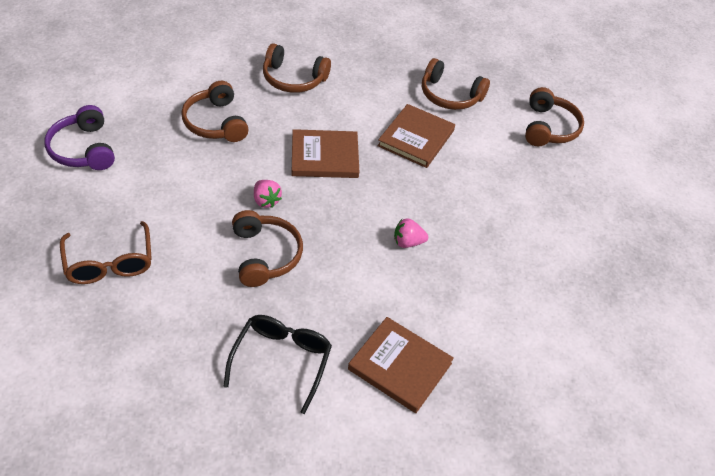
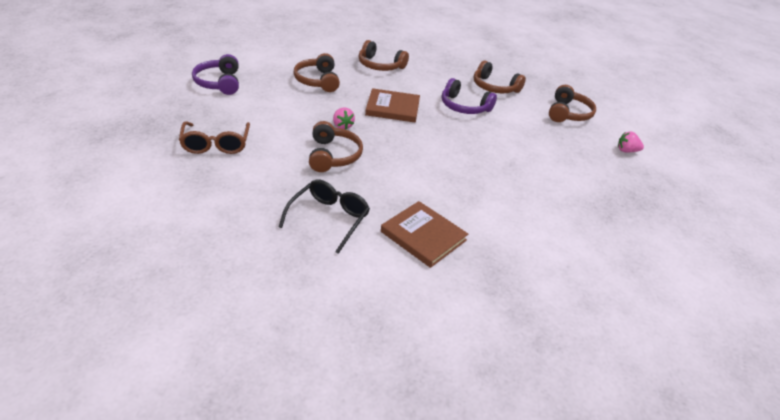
camera: 10 degrees right, 10 degrees down
(408, 242) = (445, 163): pink strawberry -> pink strawberry (626, 151)
(416, 138) = (464, 106): brown book -> purple headphones

